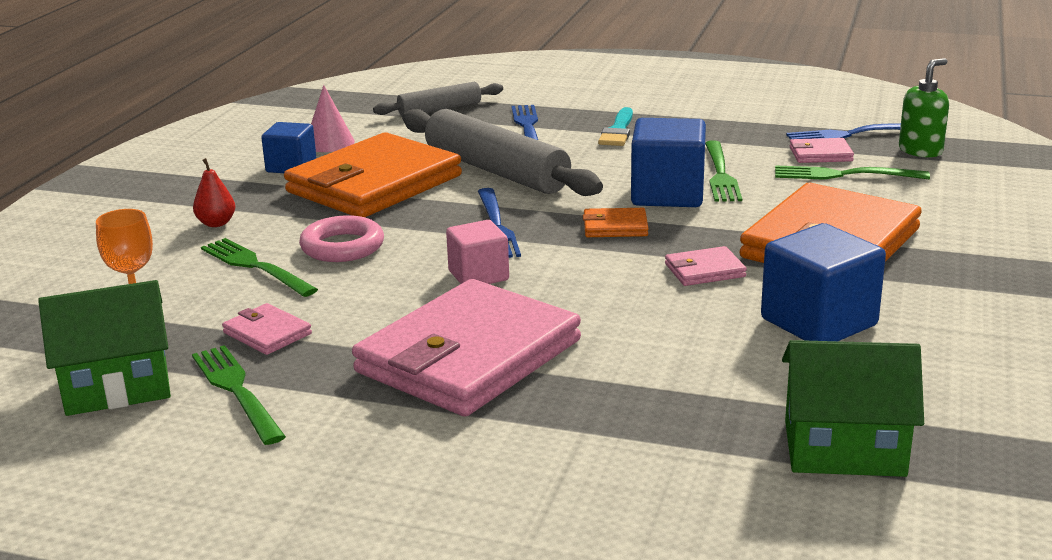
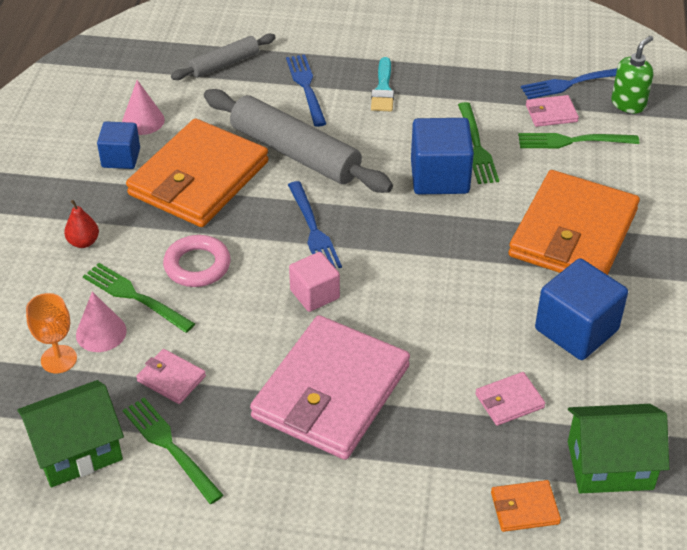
camera: 10 degrees left, 20 degrees up
(199, 292) = (101, 332): none -> pink cone
(615, 227) = (407, 223): orange wallet -> orange wallet (524, 508)
(705, 270) = (485, 274): pink wallet -> pink wallet (509, 401)

